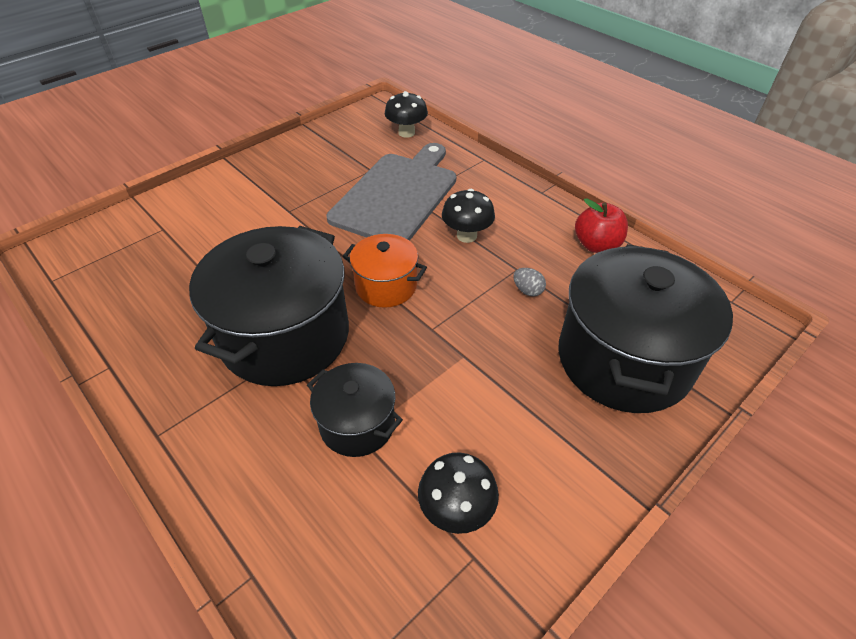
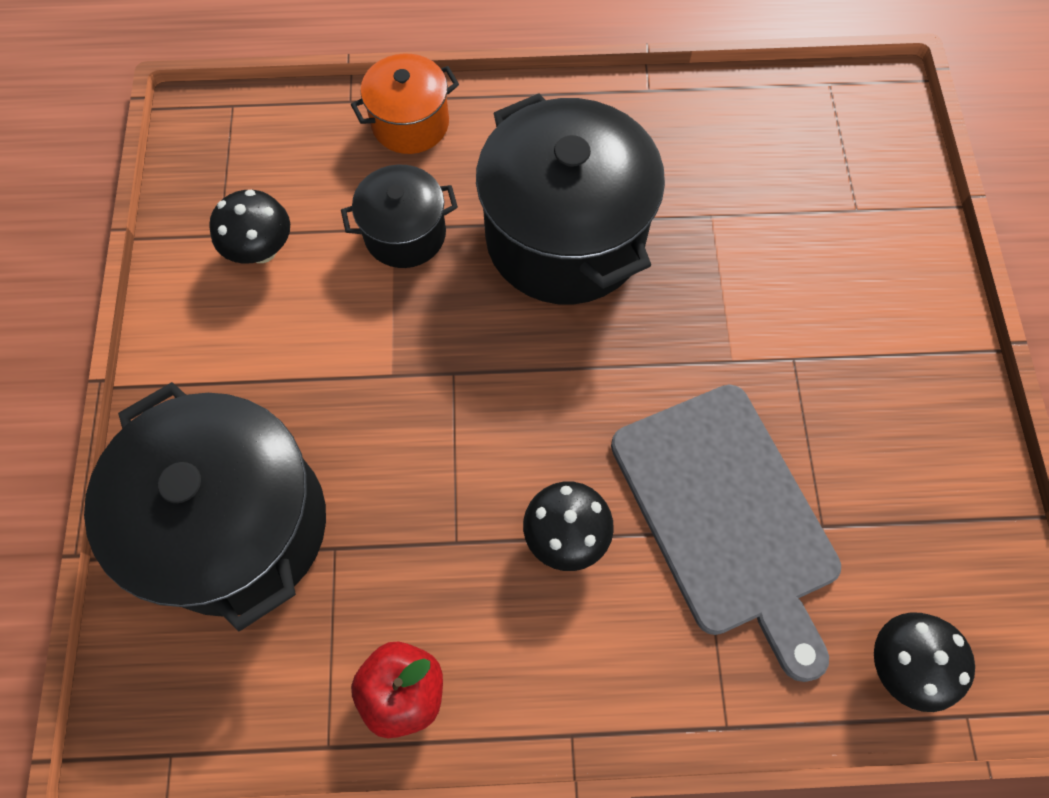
camera: 130 degrees right, 20 degrees up
(386, 286) = (556, 374): orange pot -> orange pot (410, 123)
(527, 290) = (412, 520): grey egg -> none

